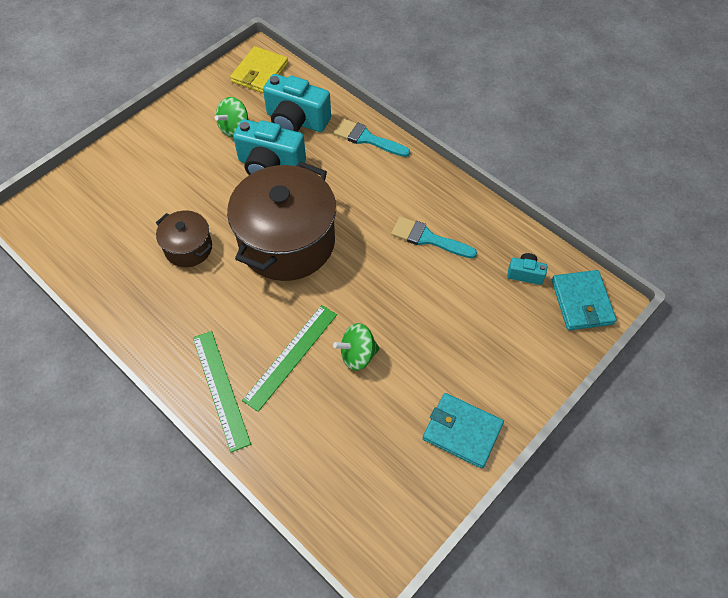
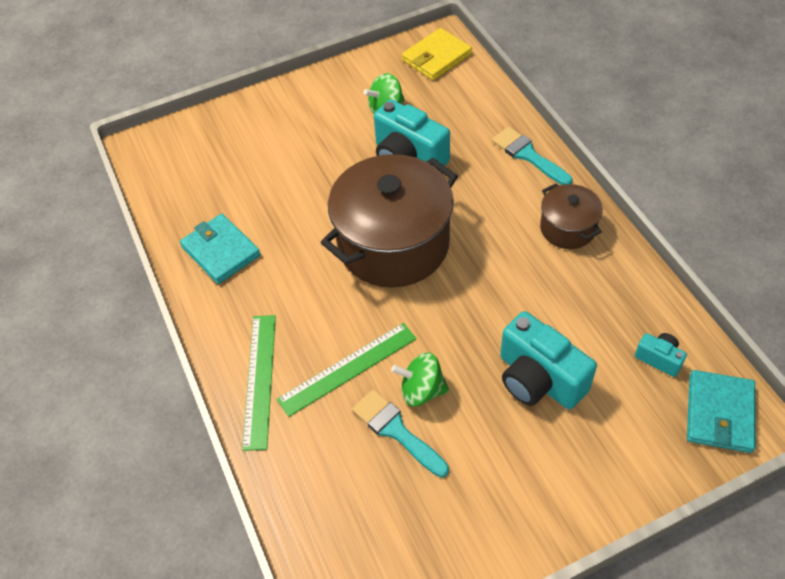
camera: 25 degrees right, 5 degrees down
(188, 248) = (287, 222): brown pot -> brown pot (567, 228)
(296, 121) = (456, 117): turquoise camera -> turquoise camera (538, 379)
(428, 238) = (555, 284): turquoise brush -> turquoise brush (396, 430)
(462, 431) = (508, 517): turquoise wallet -> turquoise wallet (221, 251)

